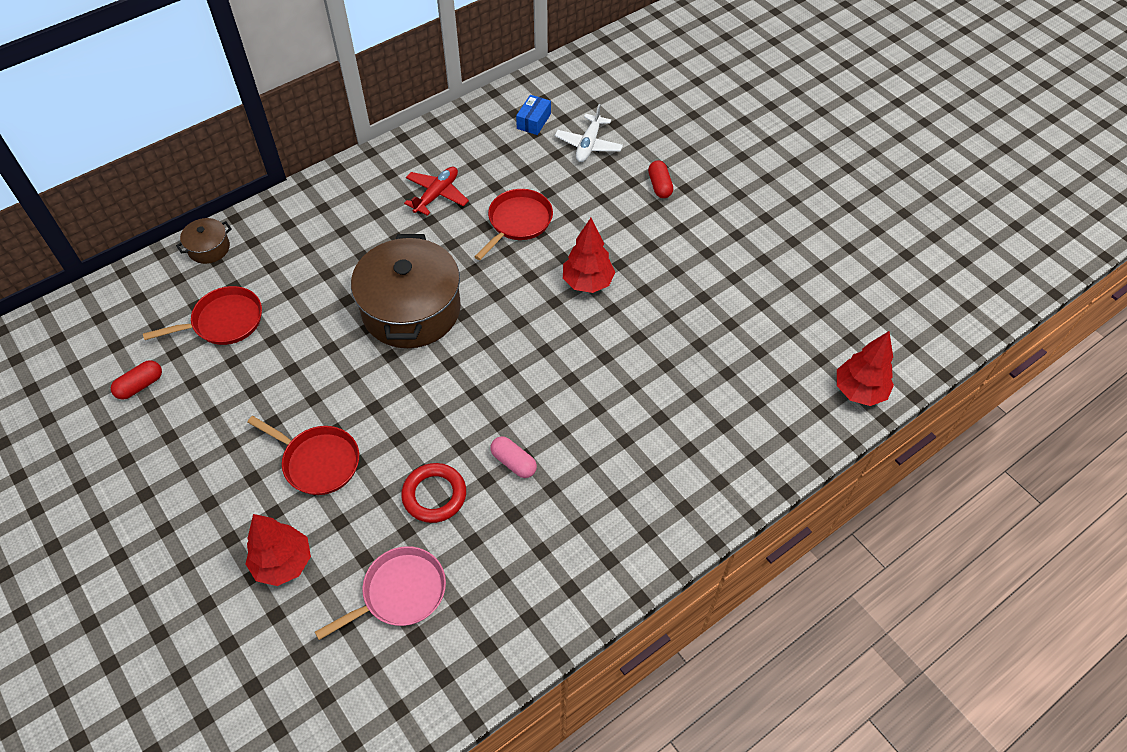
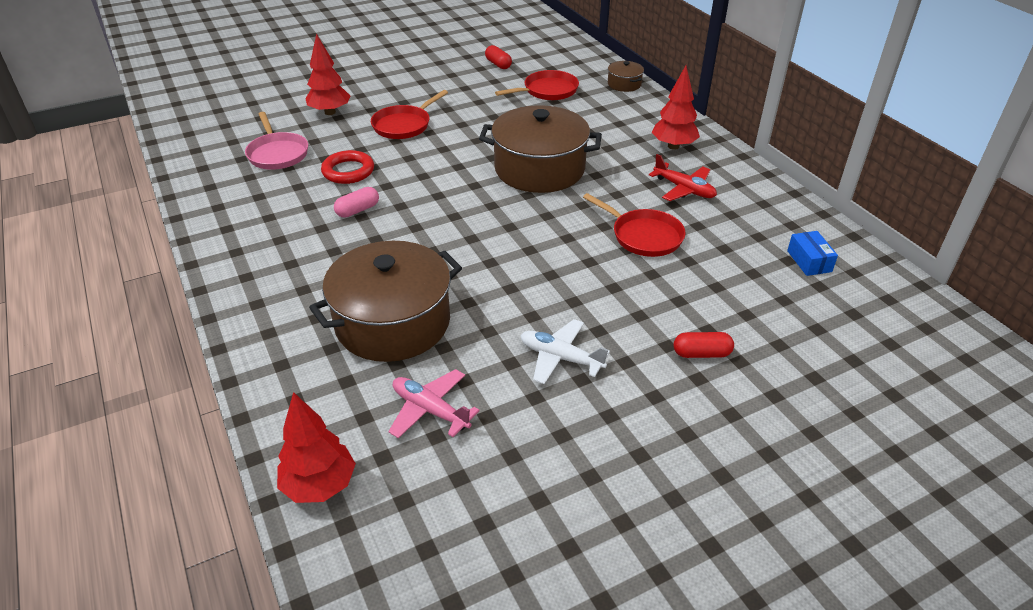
camera: 100 degrees right, 15 degrees down
(224, 321) = (547, 91): red pan -> red pan turned 105 degrees counterclockwise
(534, 121) = (809, 261): blue box -> blue box turned 45 degrees clockwise
(587, 283) = (550, 274): red tree -> red tree (673, 146)
(588, 145) = (773, 300): white plane -> white plane (560, 358)
(680, 387) = (392, 322): none -> brown pot
(768, 339) = (430, 410): none -> pink plane

